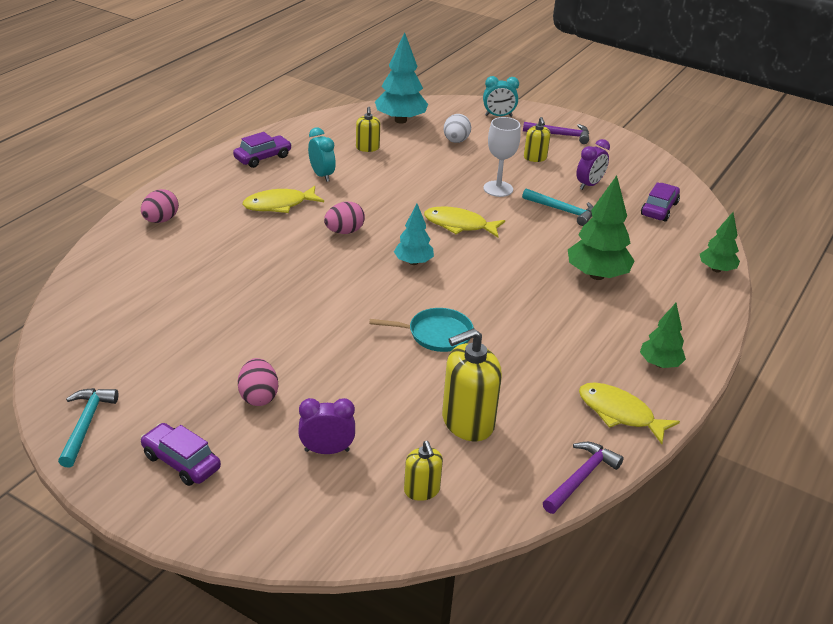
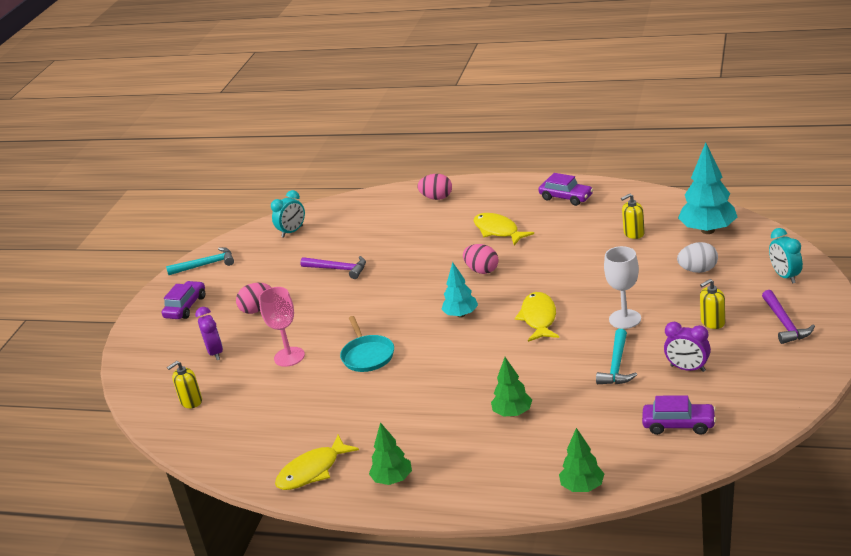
camera: 80 degrees right, 5 degrees down
(322, 175) = (562, 231): turquoise clock -> turquoise clock (292, 231)
(391, 390) = (289, 357): none -> pink goblet
(467, 422) = (268, 400): yellow soap dispenser -> none
(581, 478) = (228, 468): purple hammer -> purple hammer (338, 269)
(597, 275) = (512, 413): green tree -> green tree, size x0.61
(619, 413) = (312, 471): yellow fish -> yellow fish turned 150 degrees counterclockwise

